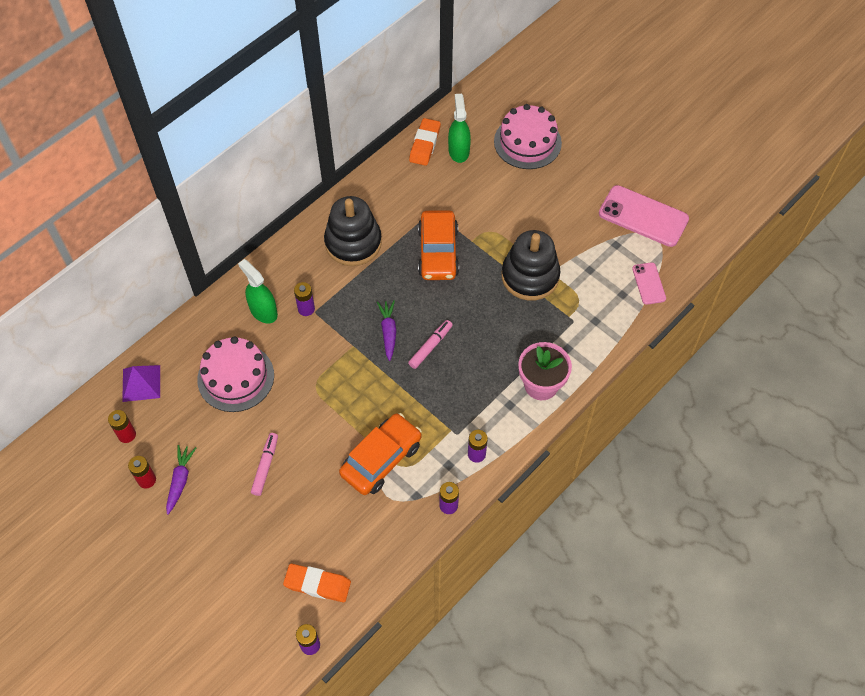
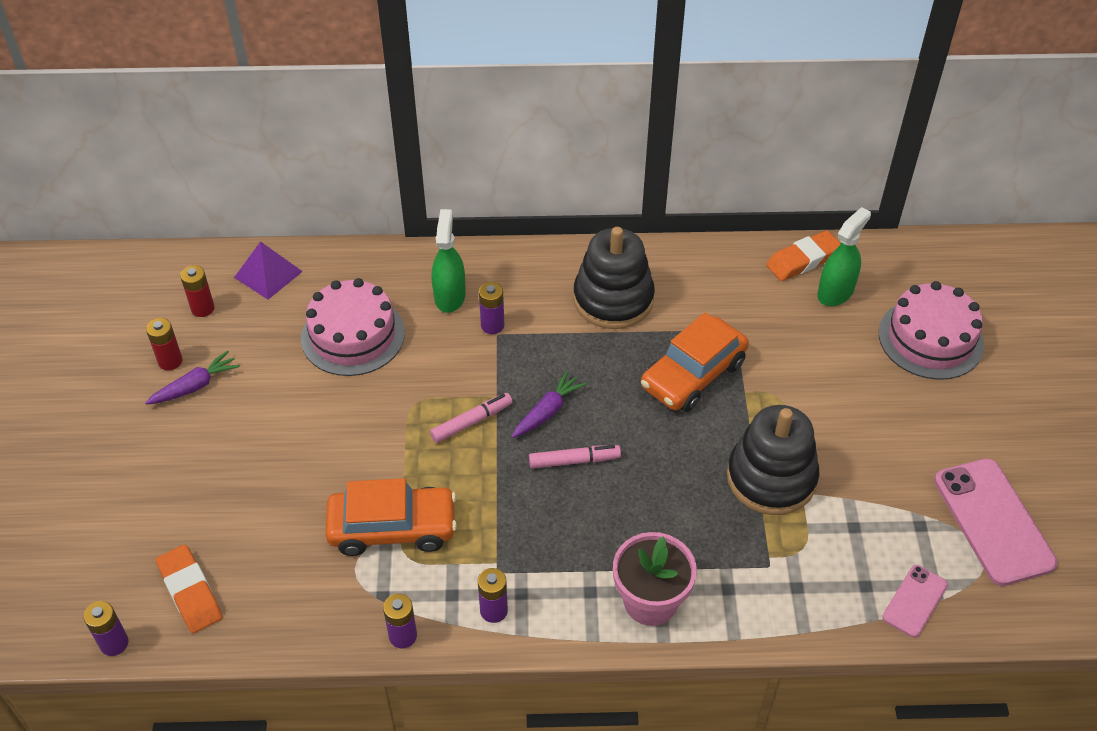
camera: 45 degrees right, 10 degrees down
(265, 466) = (280, 438): pink marker -> pink marker (471, 422)

